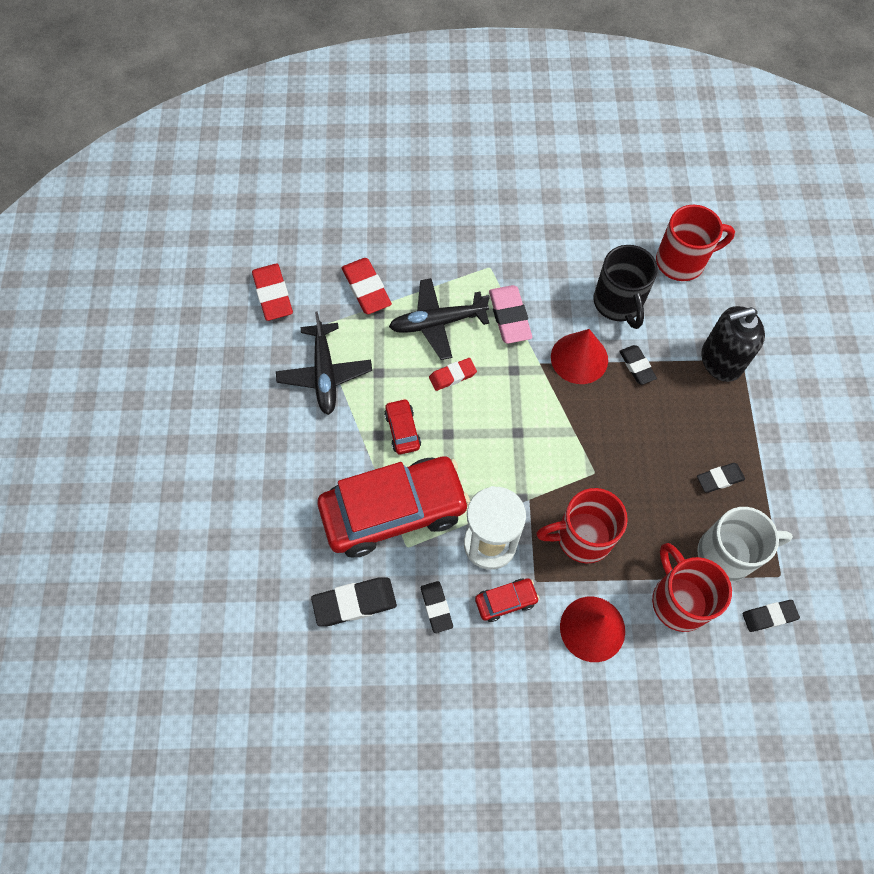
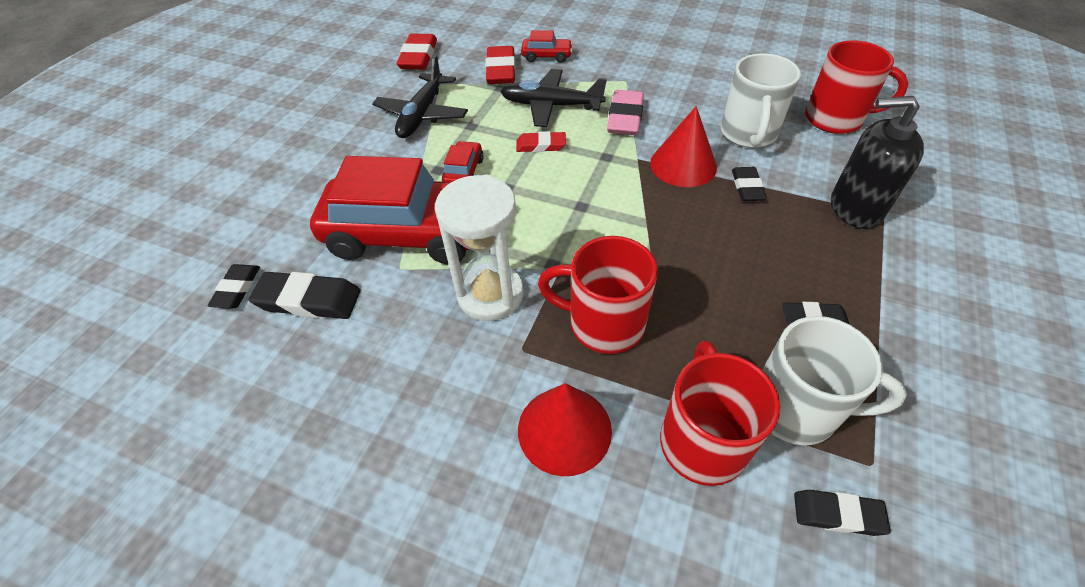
camera: 25 degrees right, 15 degrees down
(436, 607) = (390, 336): black eraser -> black eraser (237, 289)
(506, 601) = (473, 358): red car -> red car (547, 56)
(618, 303) = (748, 134): black mug -> white mug

